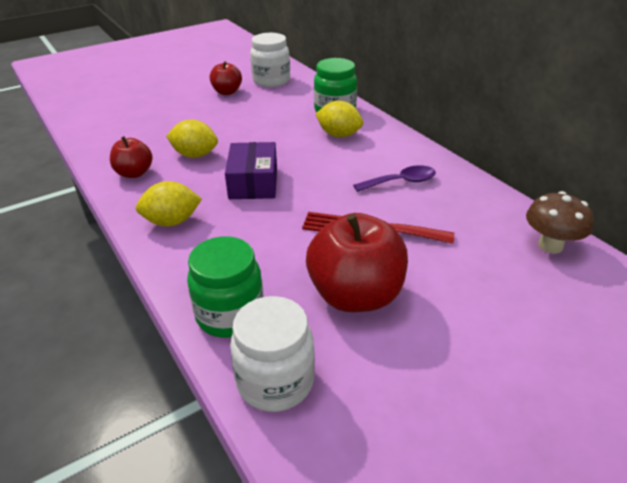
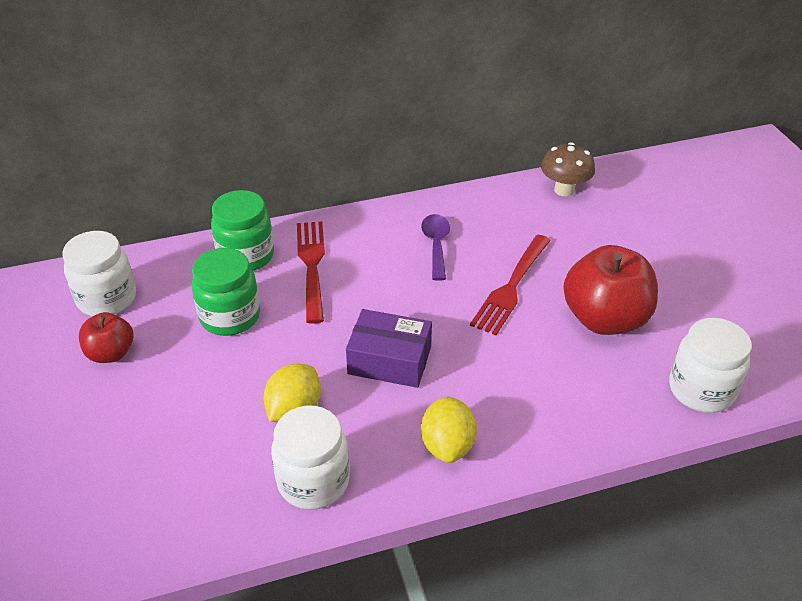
camera: 75 degrees left, 5 degrees up
(134, 173) = (313, 481): red apple -> white jar
(230, 315) = (617, 410): green jar -> green jar (230, 317)
(339, 135) = (312, 266): yellow lemon -> red fork

